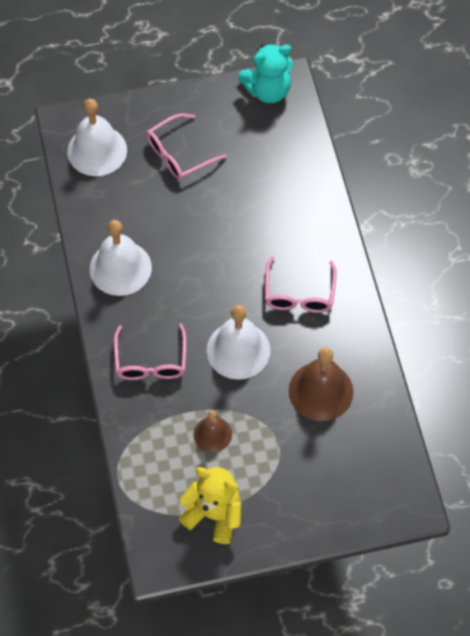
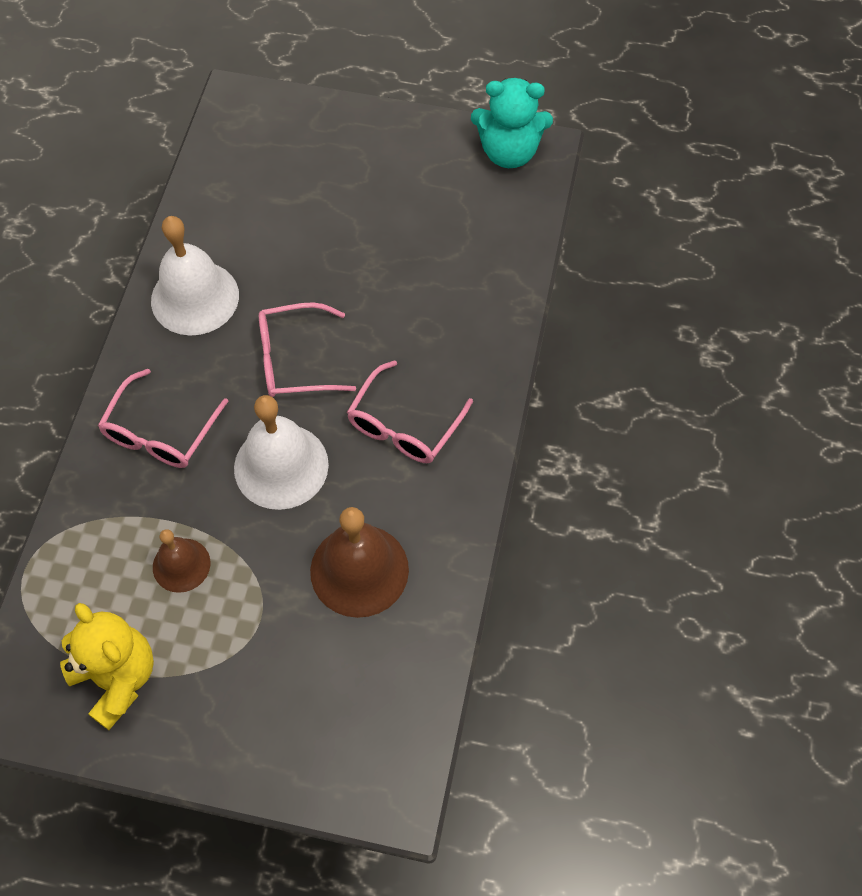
camera: 25 degrees right, 0 degrees up
(97, 150) = (253, 145): white bell -> none
(179, 154) = (352, 187): pink glasses -> pink glasses (295, 360)

